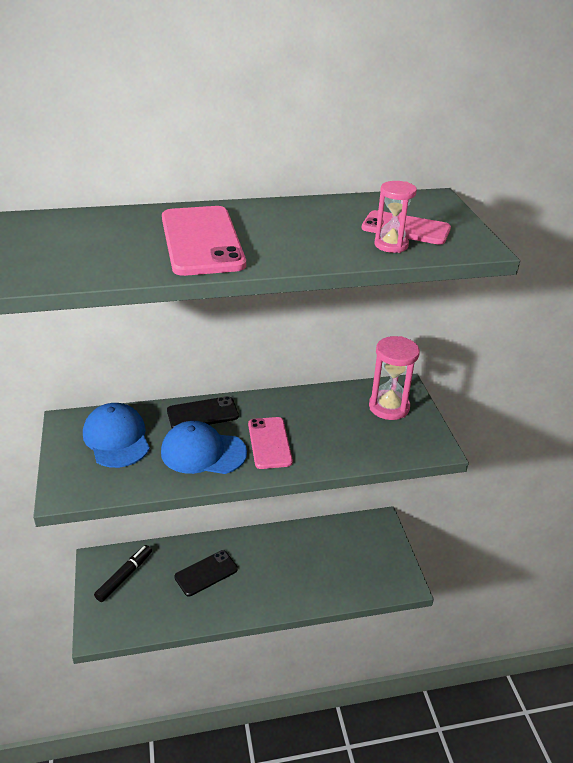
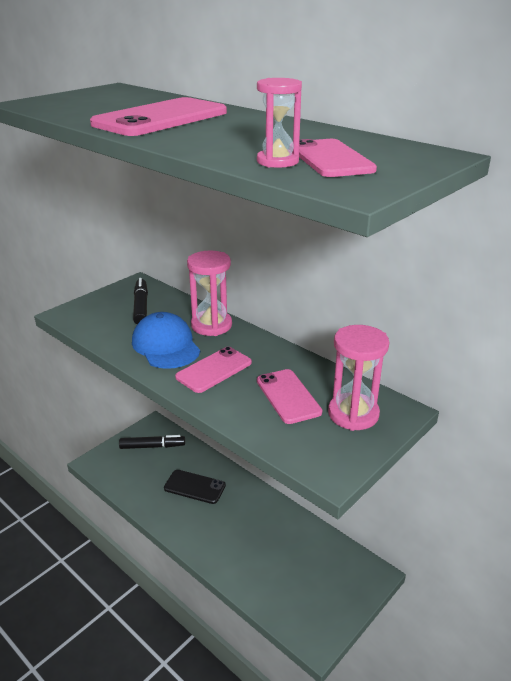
camera: 55 degrees right, 5 degrees down
(116, 438) = (141, 306): blue cap -> black marker
(202, 413) = (211, 325): black phone -> pink hourglass
(341, 424) = (288, 396): none -> pink phone

